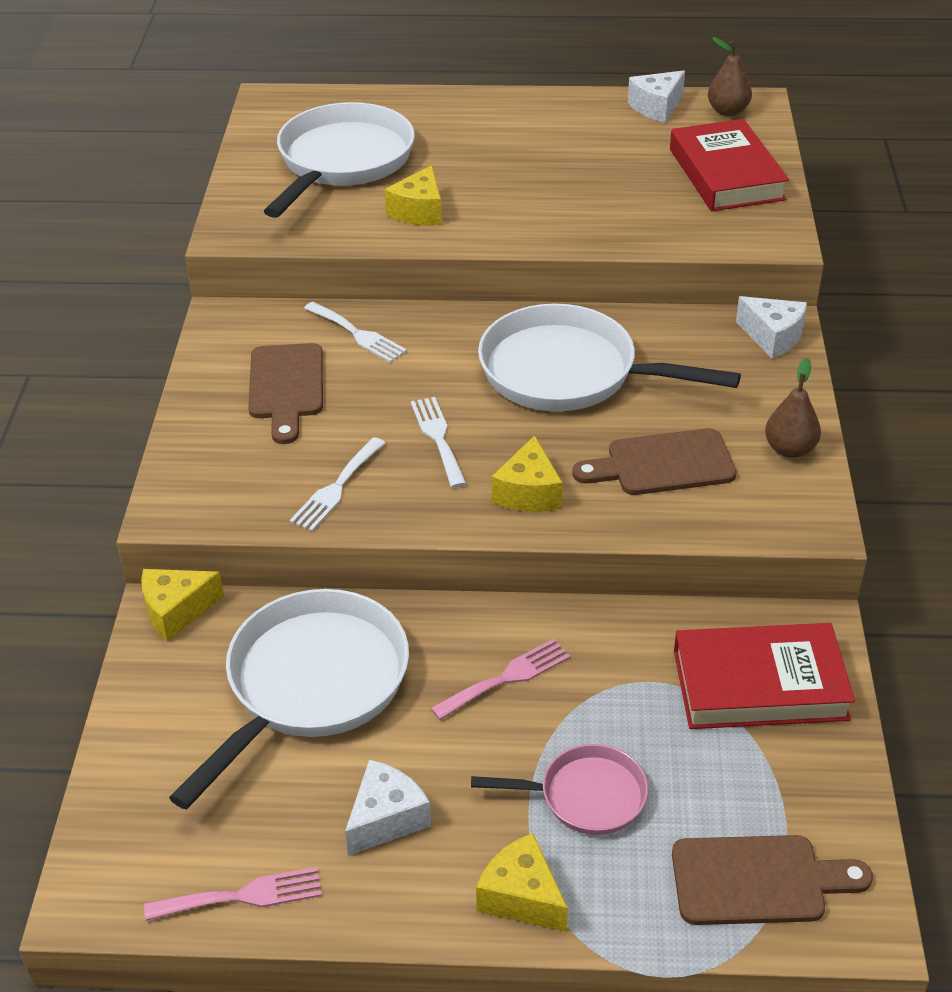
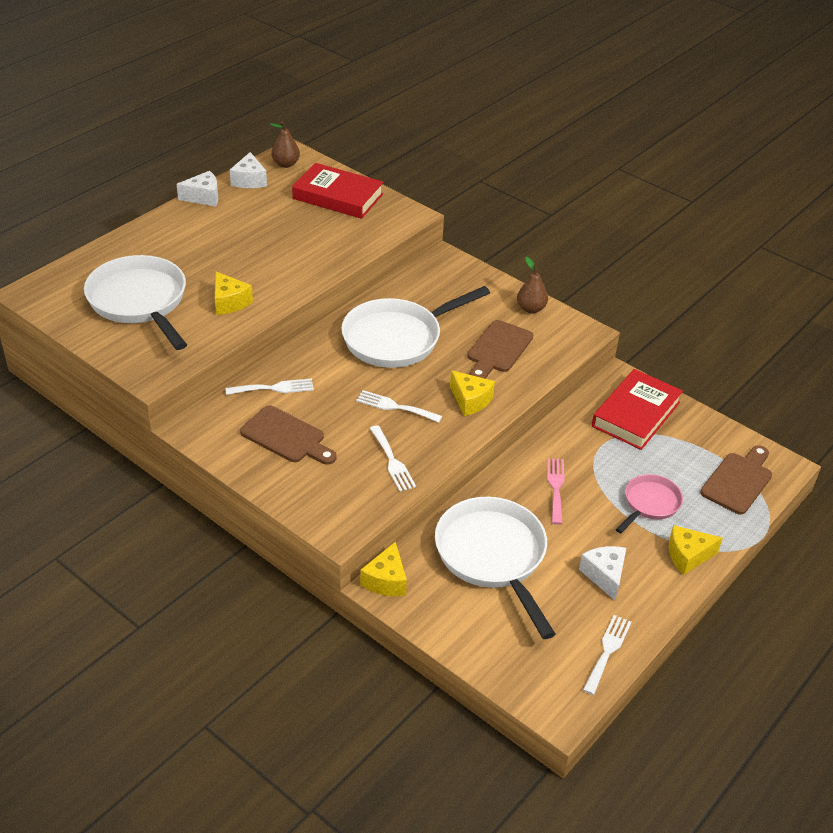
camera: 55 degrees left, 0 degrees up
(242, 896) = (607, 651): pink fork -> white fork
(773, 337) = (449, 265): white cheese -> white cheese (203, 197)

